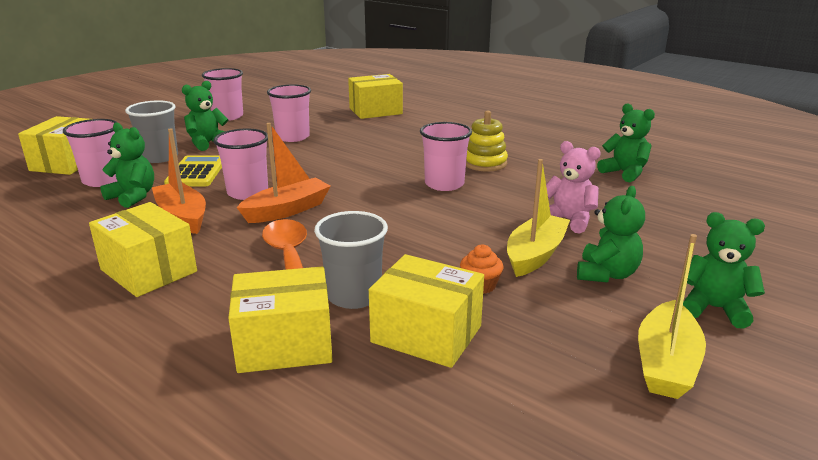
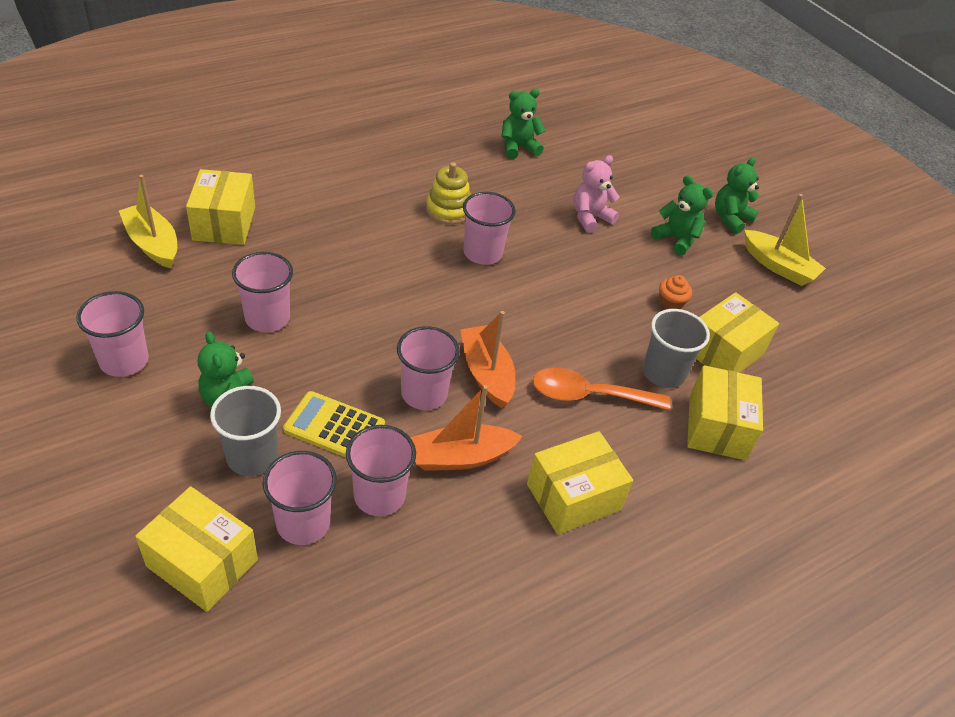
camera: 75 degrees left, 20 degrees up
(133, 197) = (379, 495): green teddy bear -> pink cup
(535, 254) = (637, 258): yellow boat -> yellow boat (153, 244)

